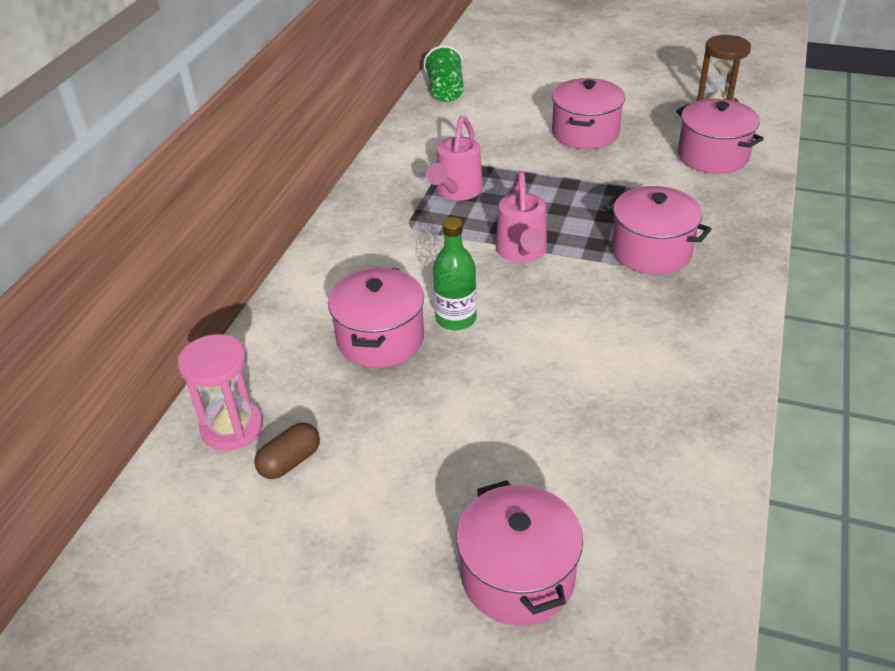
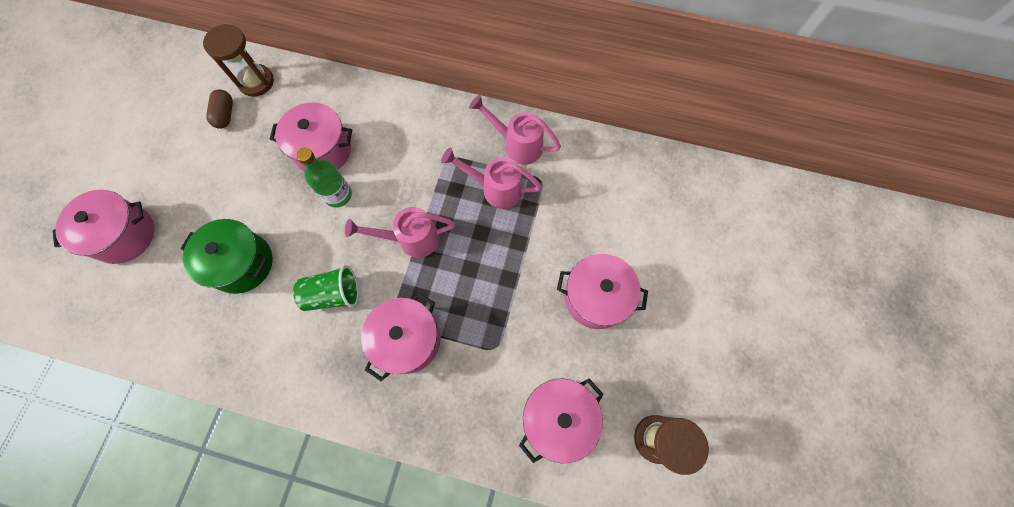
camera: 85 degrees right, 30 degrees up
(232, 427) = (256, 82): pink hourglass -> brown hourglass
(290, 461) = (225, 114): brown capsule -> brown capsule turned 45 degrees clockwise
(398, 177) = (517, 144): none -> pink watering can
(446, 91) = (666, 172): green cup -> green cup (333, 294)
(563, 409) = (242, 263): none -> green pot

